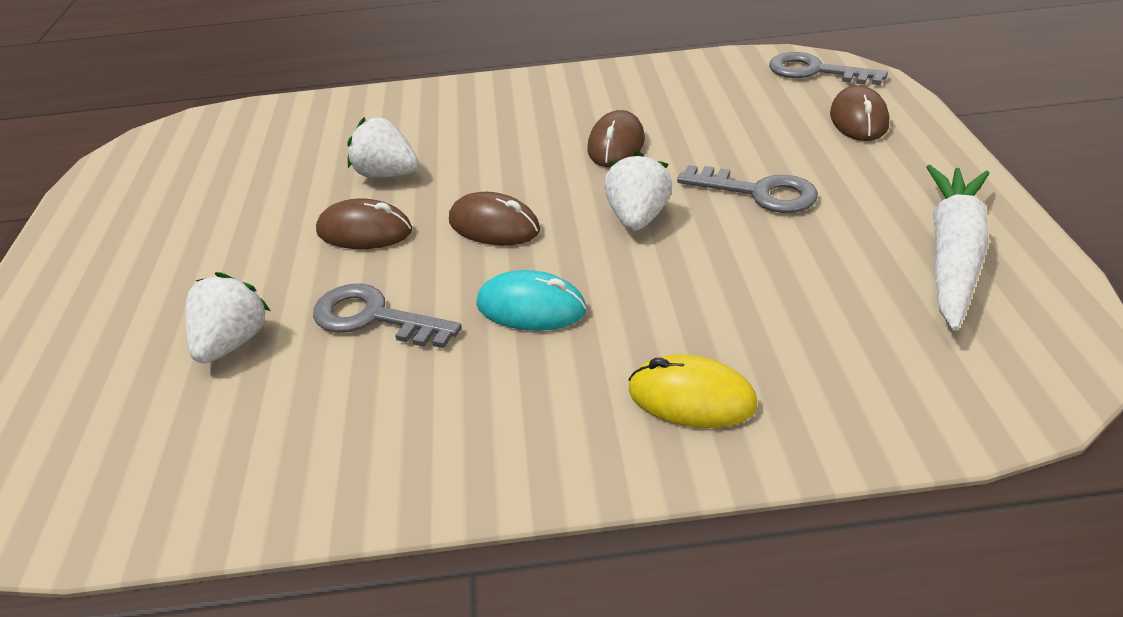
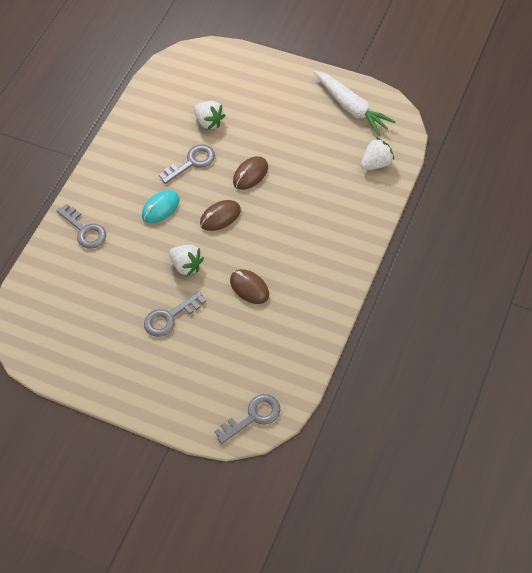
camera: 120 degrees right, 20 degrees up
(387, 175) = (291, 194): white strawberry -> white strawberry (376, 163)
(691, 398) = (84, 230): yellow mouse -> grey key
(858, 120) = (193, 398): brown mouse -> none
(952, 255) = (81, 351): white carrot -> white carrot (351, 107)

